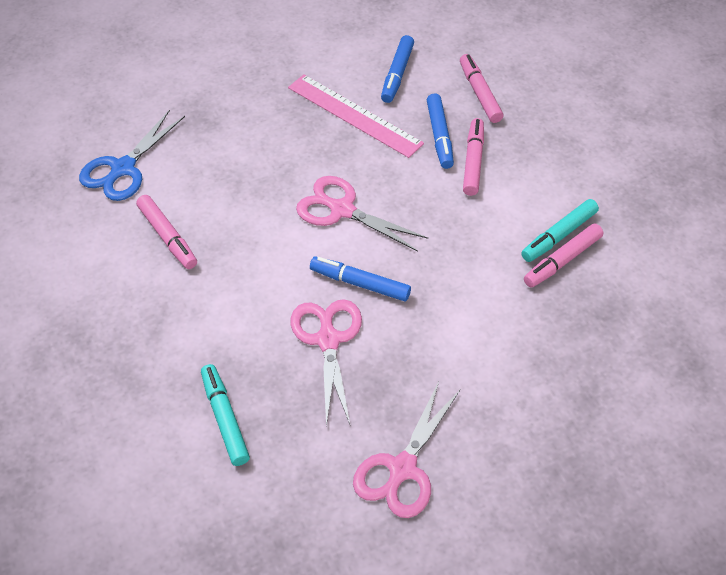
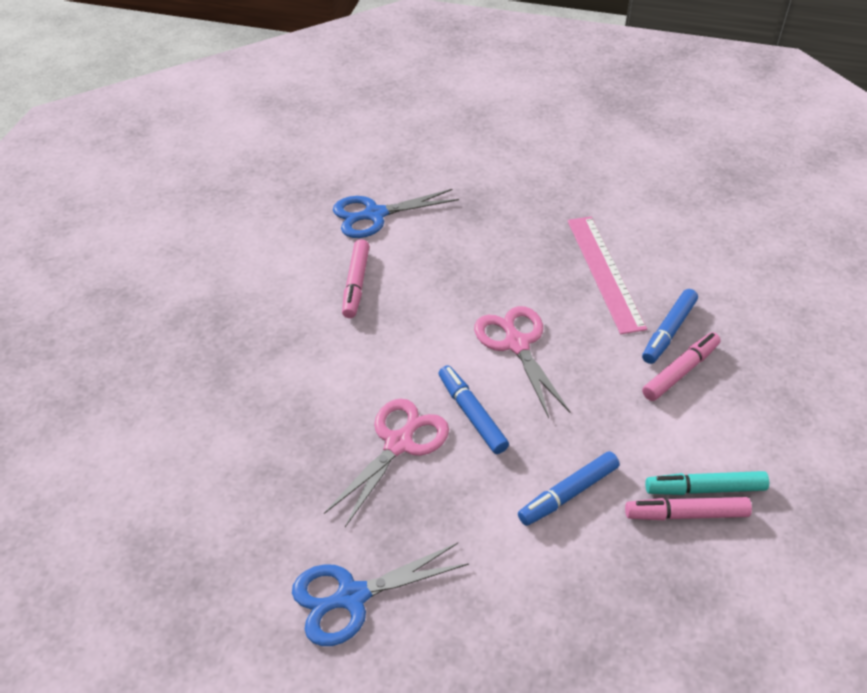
camera: 40 degrees right, 5 degrees down
(225, 418) = (257, 451): turquoise marker -> none
(397, 74) = (678, 258): blue marker -> blue marker (568, 493)
(402, 469) = (352, 596): pink scissors -> blue scissors
(480, 93) = (745, 315): pink marker -> none

